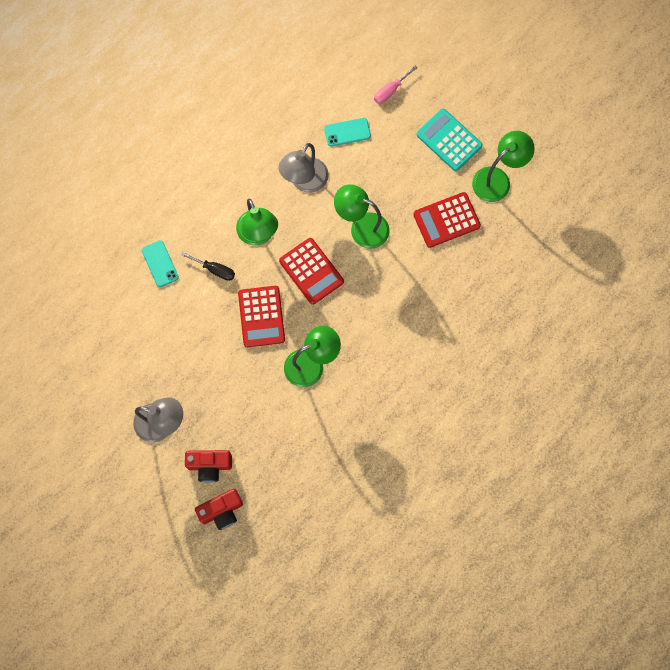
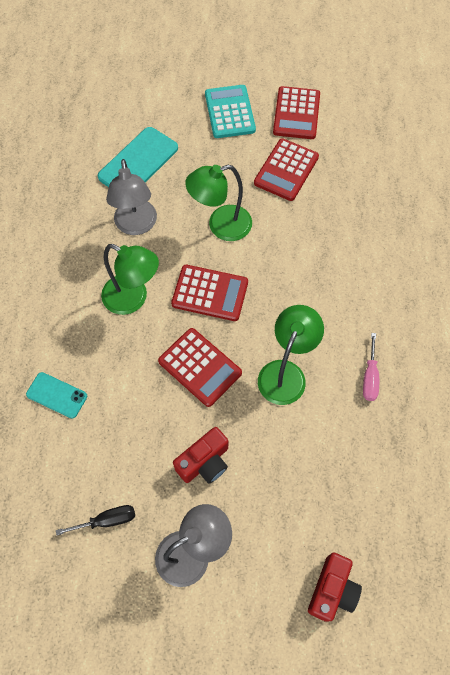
camera: 40 degrees left, 10 degrees down
(209, 465) = (278, 553): red camera -> red camera (204, 462)
(215, 270) = (117, 359): black screwdriver -> black screwdriver (107, 520)
(347, 132) = (138, 162): turquoise phone -> turquoise phone, size x1.68
(390, 90) = (146, 109): pink screwdriver -> pink screwdriver (370, 377)
(449, 140) = (230, 112): turquoise calculator -> turquoise calculator turned 75 degrees clockwise
(497, 179) = (296, 113): green lamp -> red calculator

